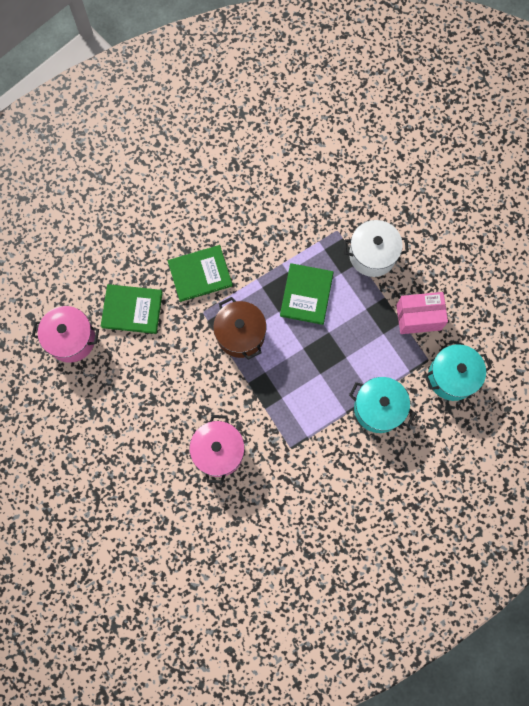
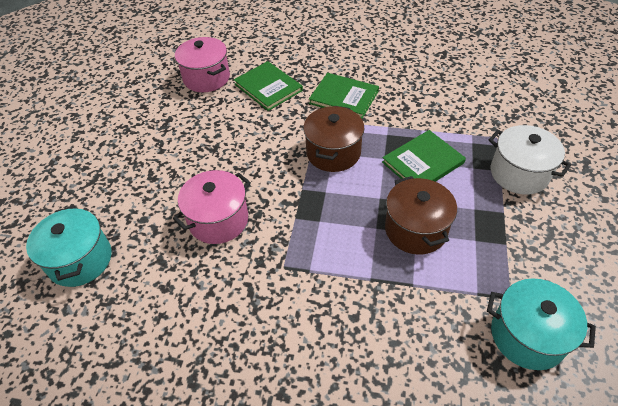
camera: 45 degrees right, 25 degrees down
(344, 355) = (415, 229): none -> brown pot
(378, 408) = (409, 301): turquoise pot -> turquoise pot (80, 260)
(418, 317) = (529, 252): pink box -> none

